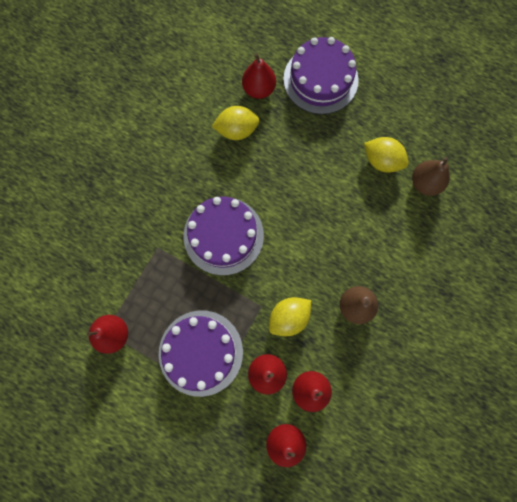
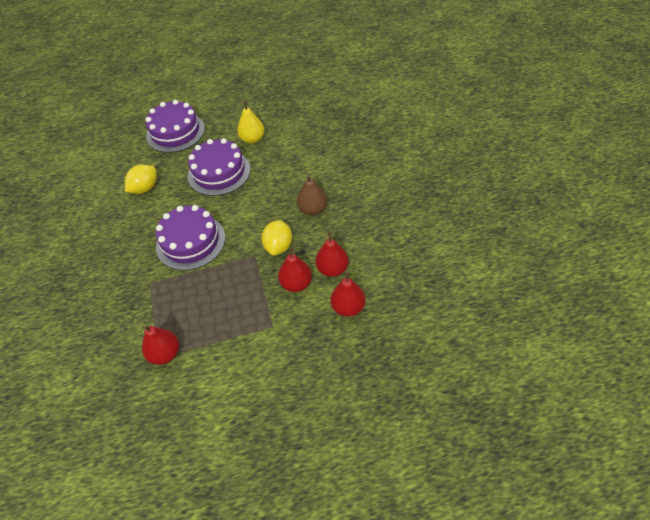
camera: 40 degrees left, 25 degrees down
(201, 352) = (240, 310): purple cake -> purple cake (219, 172)
(259, 89) = (139, 161): red pear -> none
(382, 161) = (253, 139): yellow lemon -> yellow pear
(425, 183) = (288, 131): brown pear -> none

